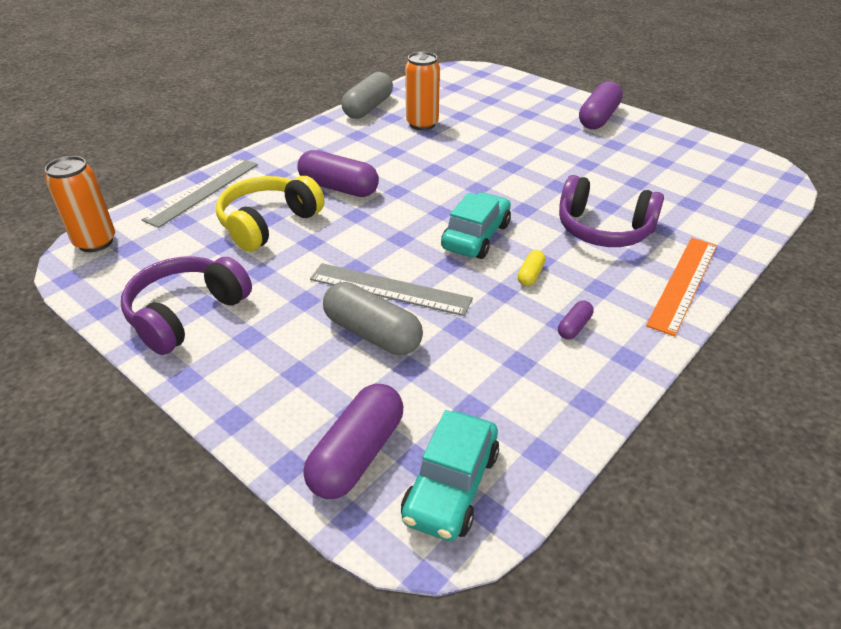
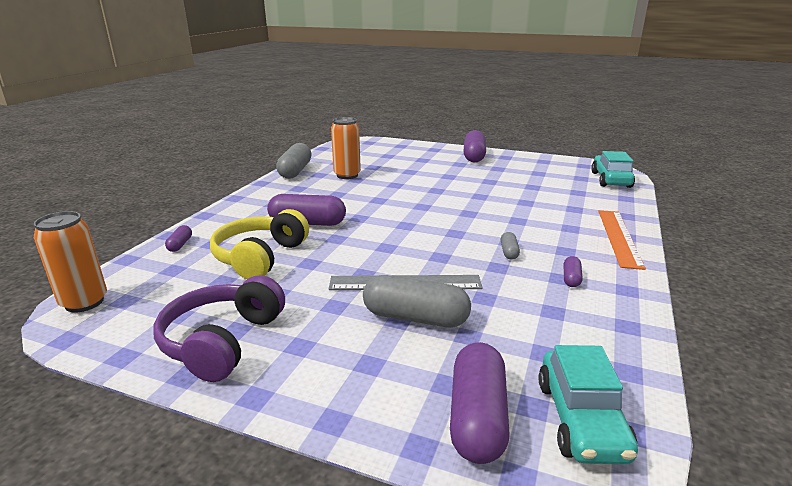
camera: 20 degrees left, 15 degrees down
(203, 191) = (180, 245): grey ruler -> purple capsule
(476, 236) = (446, 236): turquoise car -> turquoise car (610, 180)
(530, 275) = (509, 252): yellow capsule -> grey capsule
(603, 229) = (535, 216): purple headphones -> none

